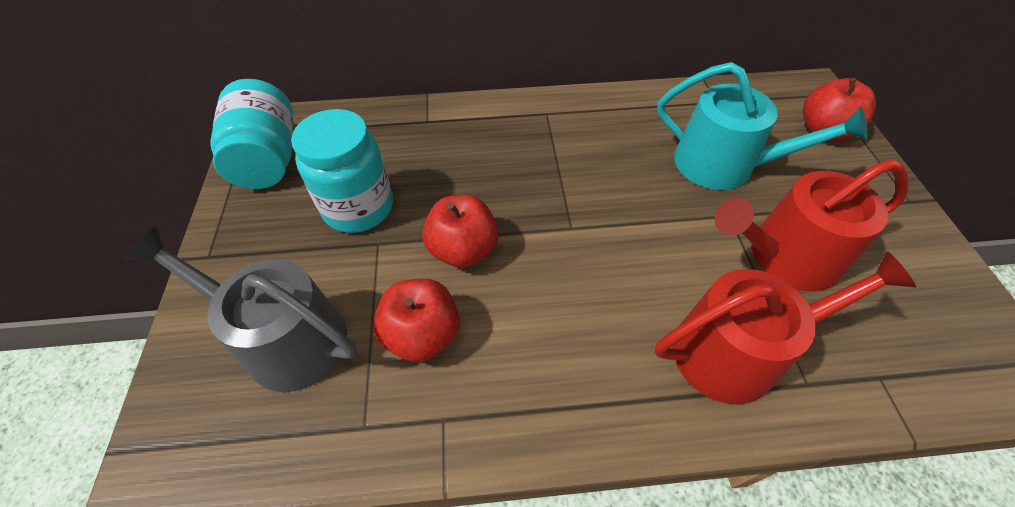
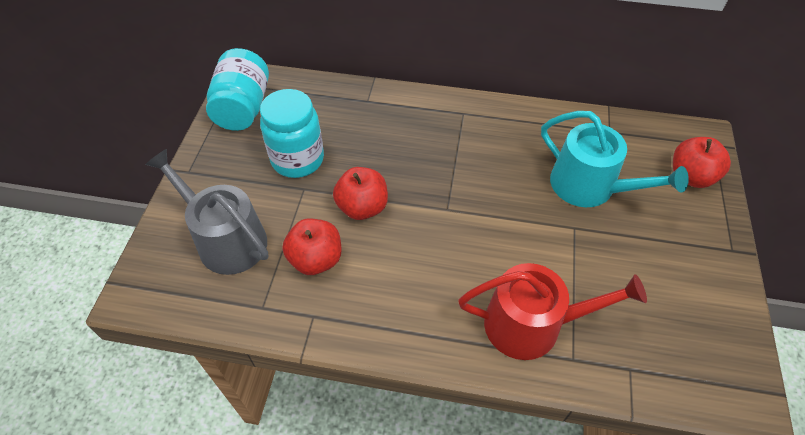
camera: 15 degrees right, 0 degrees up
(784, 256) = (603, 268): red watering can -> none

